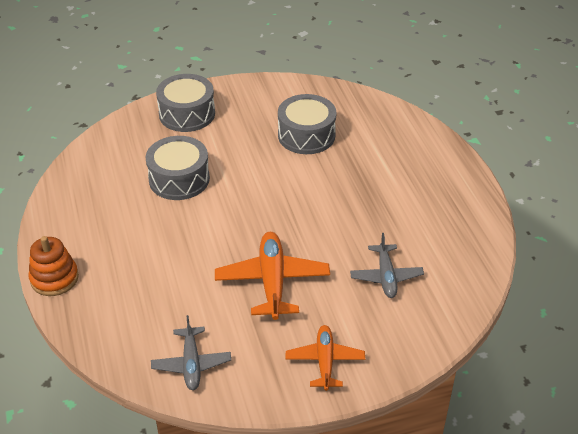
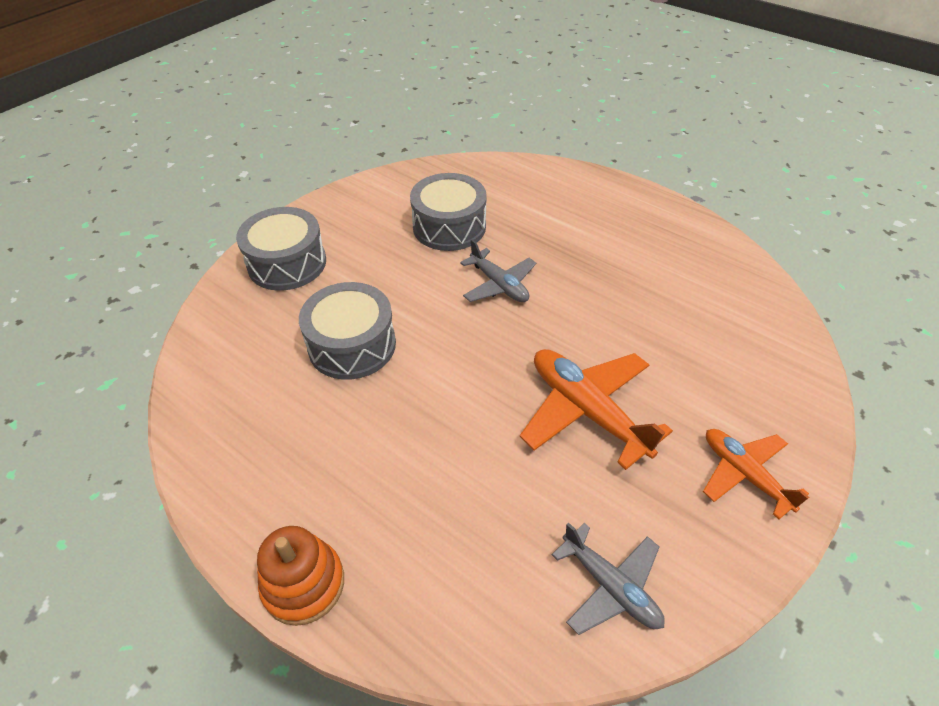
camera: 35 degrees left, 5 degrees up
(386, 276) = (689, 336): grey plane -> grey plane (499, 284)

